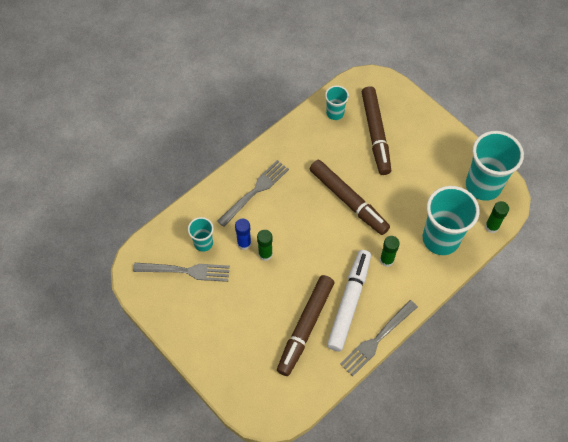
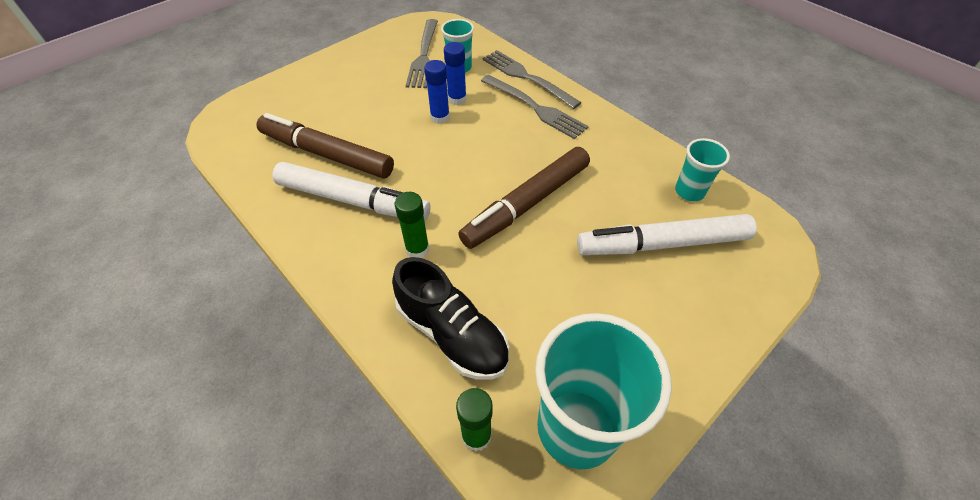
camera: 90 degrees right, 10 degrees down
(265, 254) = (440, 117): green glue stick -> blue glue stick
(375, 134) = (662, 244): brown marker -> white marker
(377, 339) = (285, 232): grey fork -> grey fork (527, 78)
(441, 239) = (452, 334): turquoise cup -> black shoe

